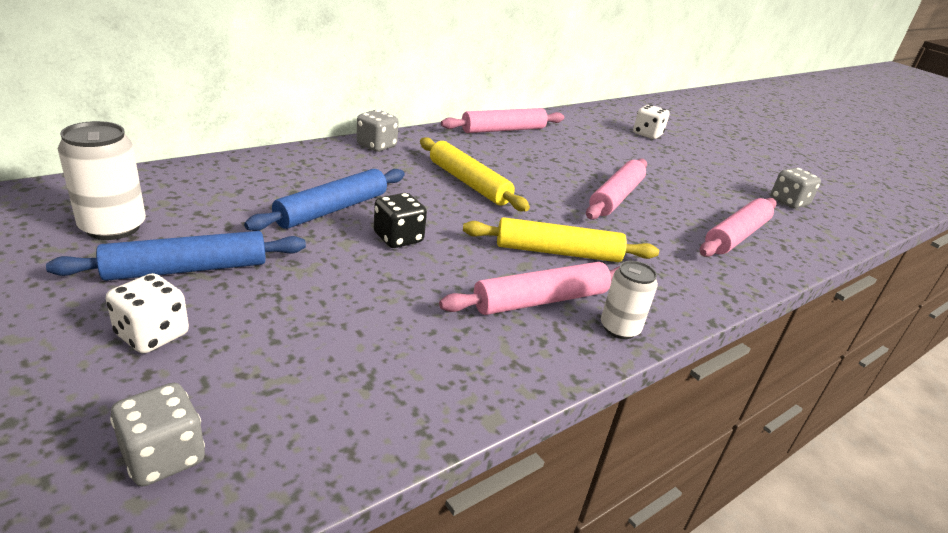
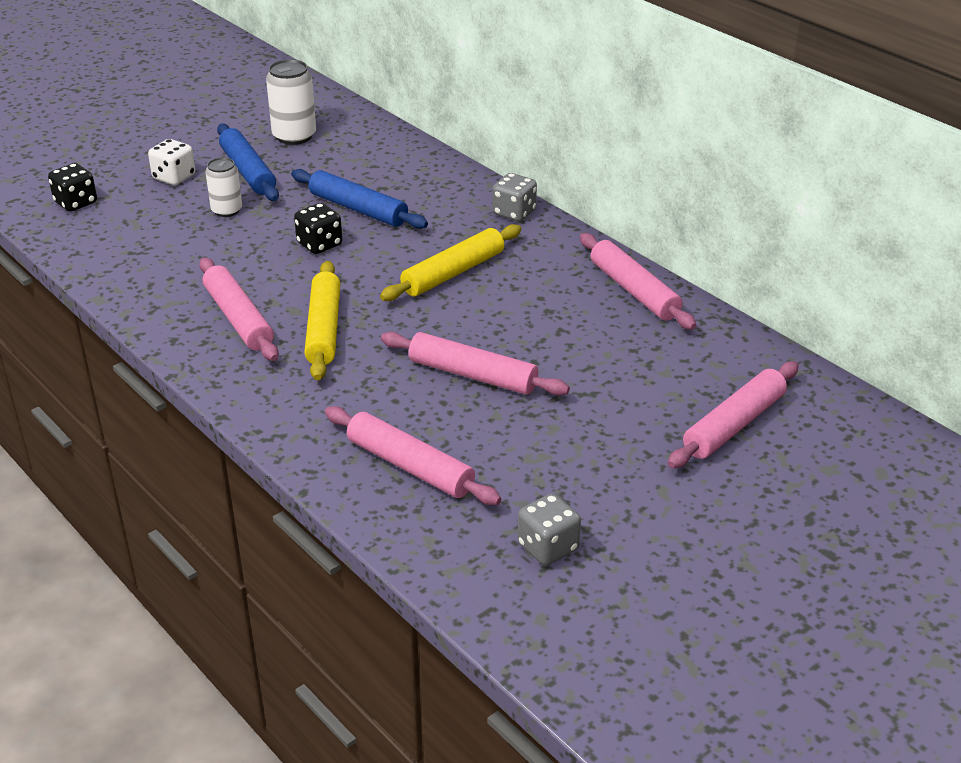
camera: 90 degrees right, 5 degrees up
(164, 456) = (76, 203): grey dice -> black dice
(619, 328) = (204, 359): white can -> white can (227, 210)
(647, 134) = (734, 424): white dice -> pink rolling pin

